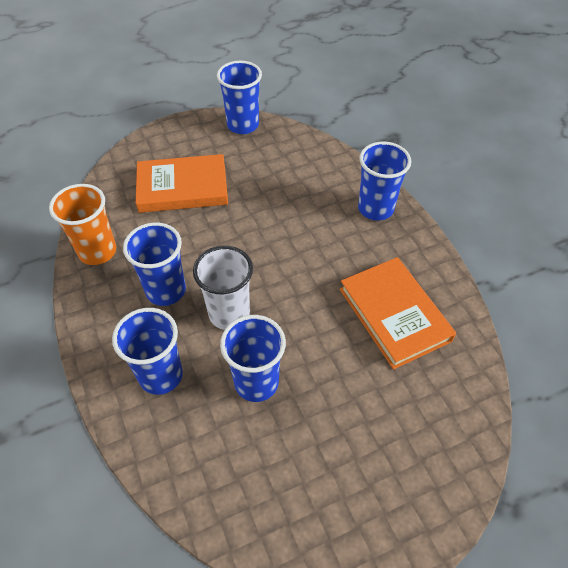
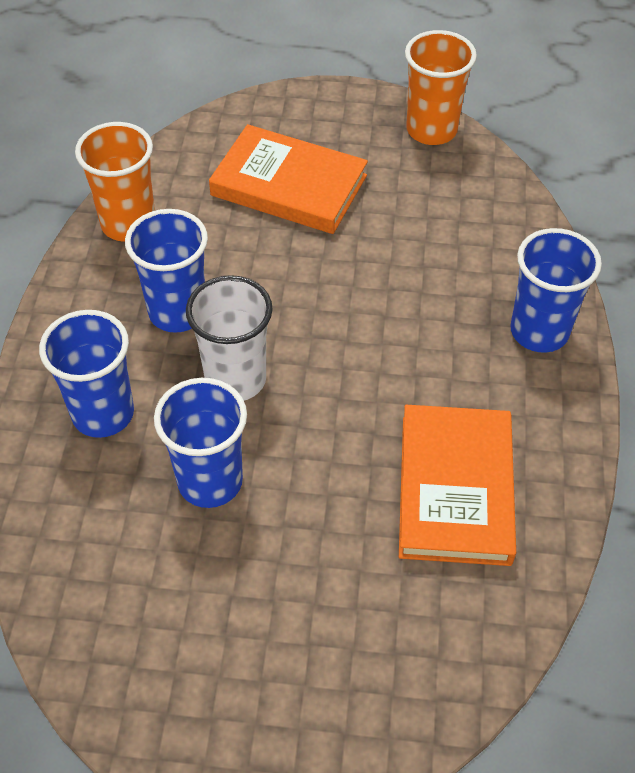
camera: 30 degrees right, 0 degrees up
(243, 125) = (431, 130): blue cup -> orange cup

